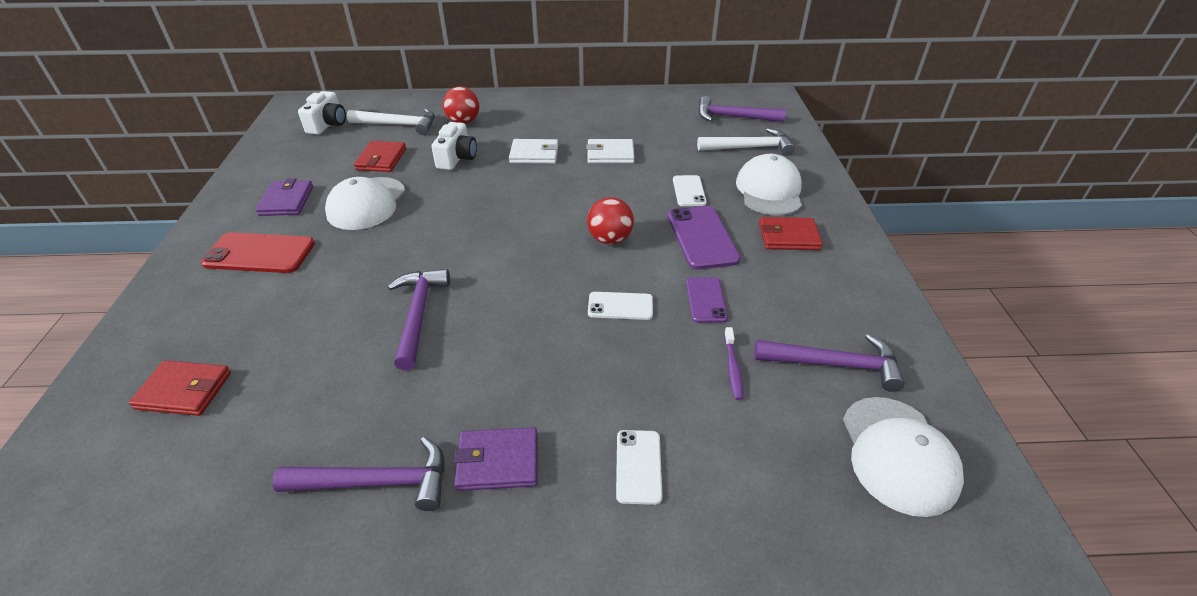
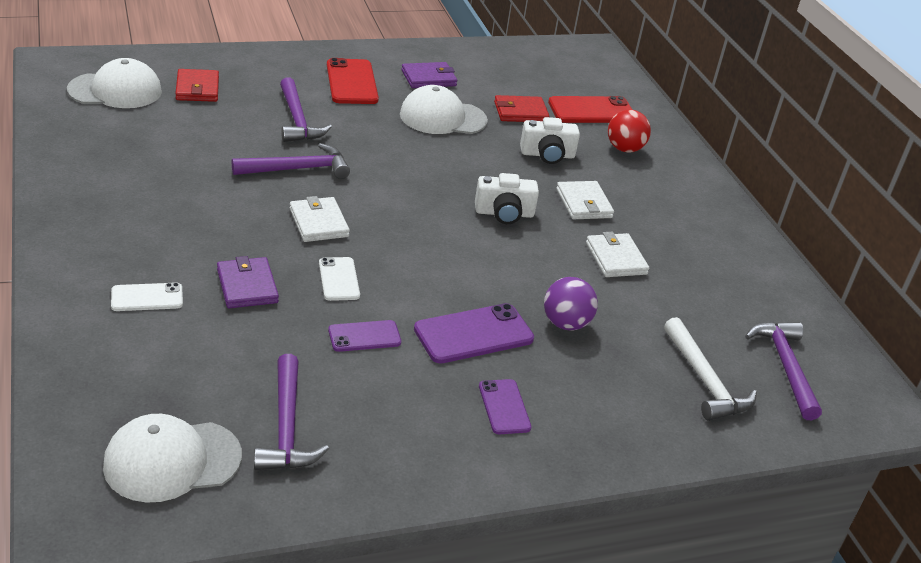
camera: 70 degrees right, 5 degrees down
(328, 124) = (567, 72): white camera -> white camera (504, 213)
(377, 483) = (124, 179): purple hammer -> purple hammer (297, 120)
(398, 125) = (591, 111): white hammer -> red phone
(498, 461) = (147, 228): purple wallet -> purple wallet (247, 286)
(524, 309) = (319, 223): none -> white wallet
(610, 239) = (444, 267): red ball -> none
(689, 191) = (565, 324): white phone -> purple ball
(733, 368) = (268, 353): purple toothbrush -> none
(769, 190) = (602, 395): white cap -> white cap (115, 90)
(788, 237) = (504, 407): red wallet -> purple phone

